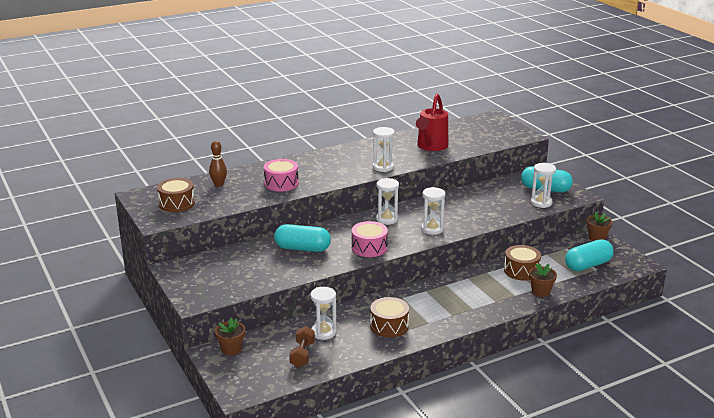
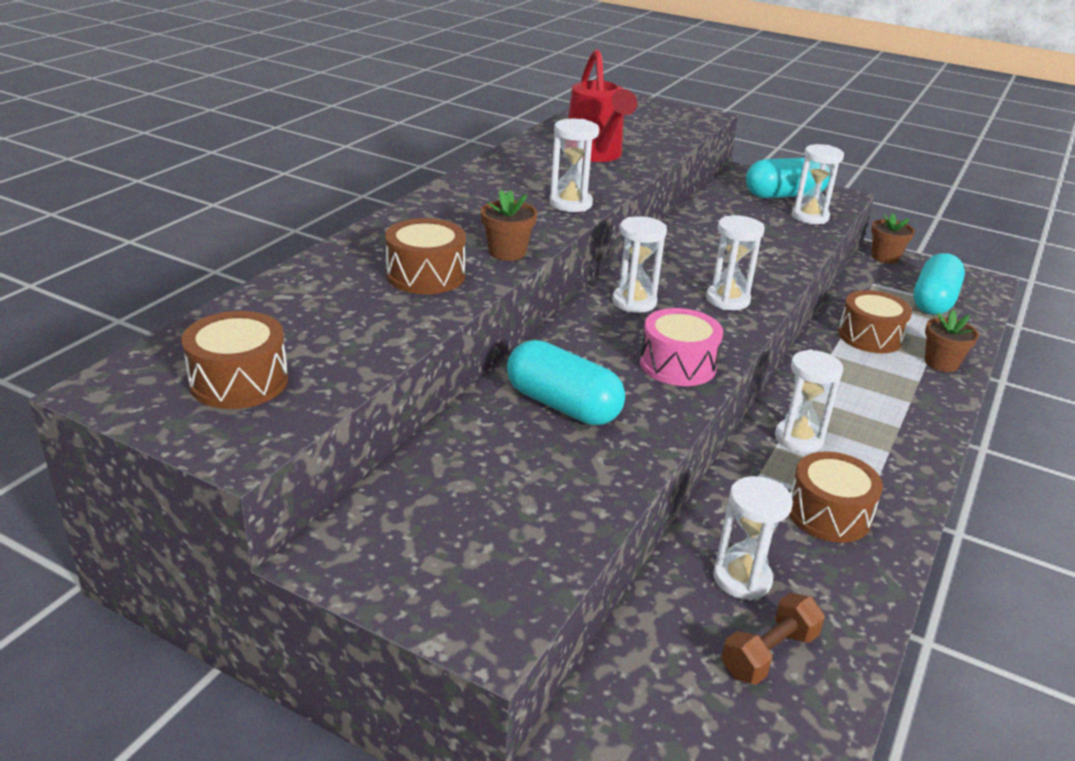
camera: 35 degrees left, 5 degrees up
(219, 184) = (291, 310): brown bowling pin -> none
(231, 349) = (615, 713): brown flower pot -> brown flower pot (507, 252)
(281, 183) = (426, 275): pink drum -> brown drum
(302, 248) = (563, 405): turquoise capsule -> turquoise capsule turned 60 degrees clockwise
(302, 354) = (769, 654): brown dumbbell -> brown dumbbell turned 75 degrees clockwise
(417, 298) = (798, 438): none -> white hourglass

